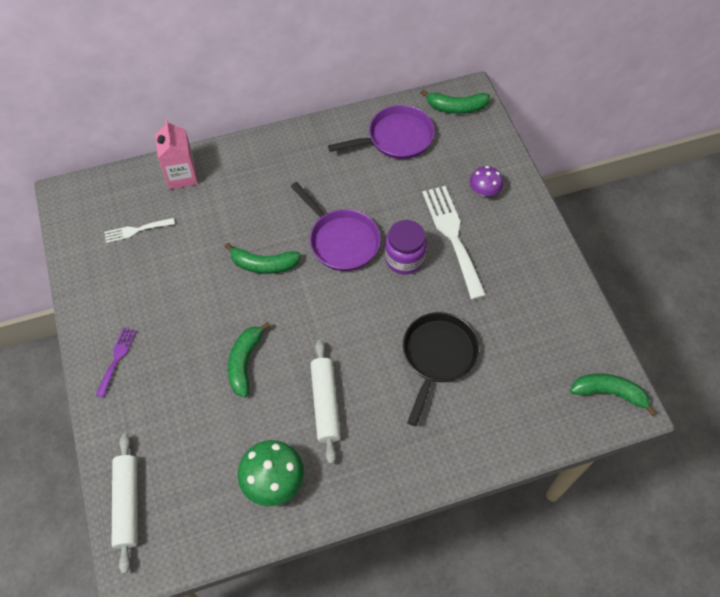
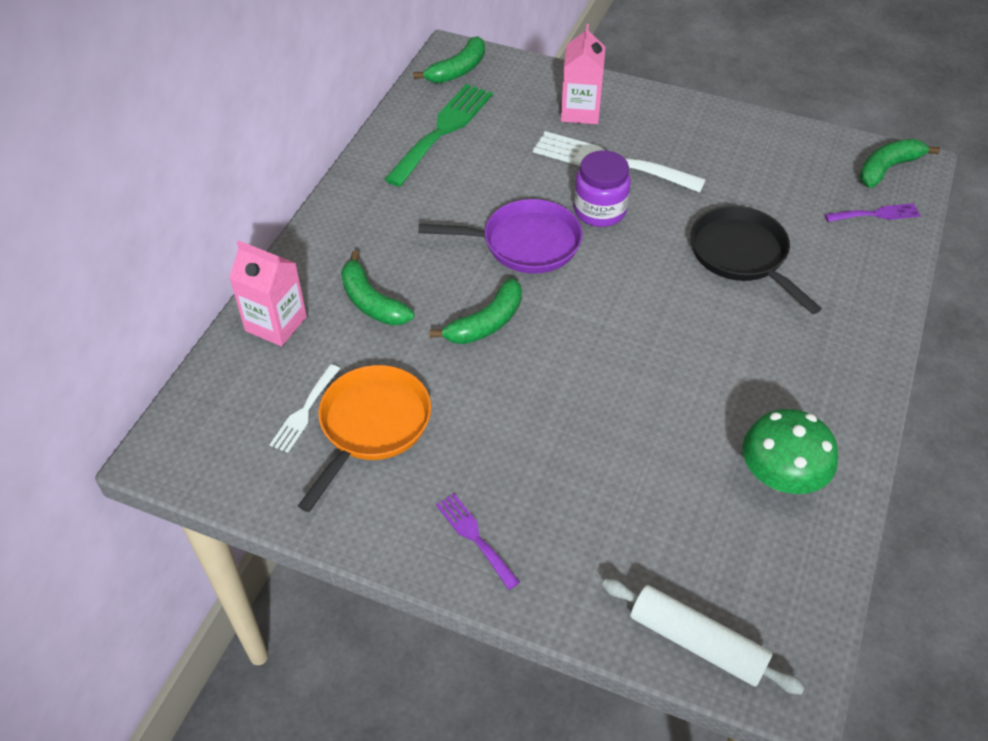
camera: 50 degrees left, 10 degrees down
(150, 265) = (371, 426): none -> orange pan
(245, 362) = (601, 413): green banana -> green banana (371, 302)
(325, 403) = (720, 375): white rolling pin -> none
(396, 138) = (443, 130): purple pan -> green fork
(484, 191) = (580, 111): purple mushroom -> pink carton
(553, 411) = (876, 214): none -> purple fork

